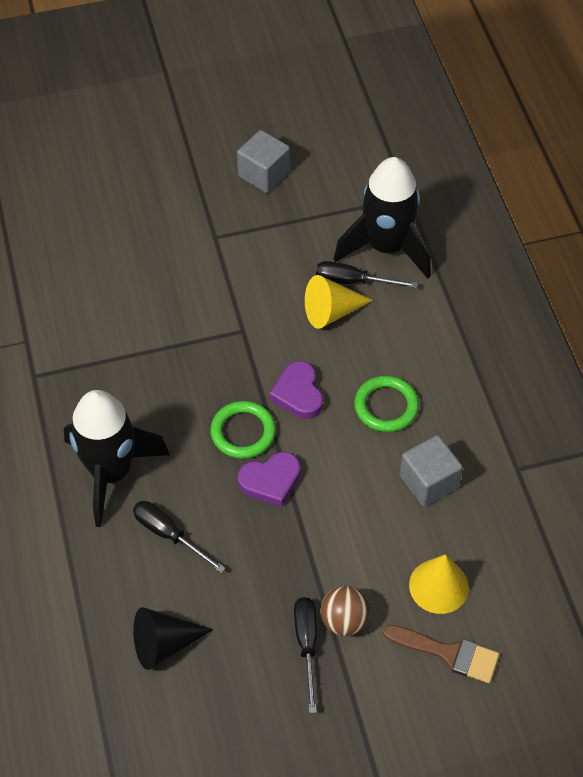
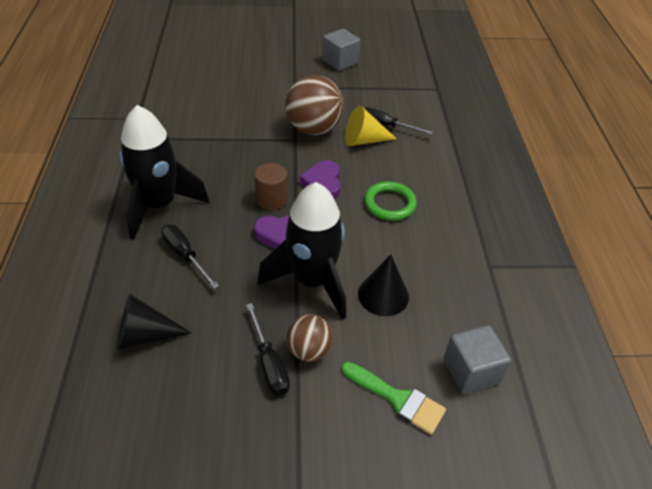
camera: 10 degrees right, 10 degrees down
(243, 432) = (271, 199): green ring -> brown cylinder
(262, 307) = (313, 129): none -> brown ball
(307, 645) = (269, 363): black screwdriver -> black screwdriver turned 150 degrees clockwise
(386, 247) = (415, 112): black rocket -> black rocket (312, 281)
(407, 535) = (383, 295): none -> black cone
(428, 481) = (411, 260): grey cube -> grey cube (471, 371)
(438, 586) = (402, 340): yellow cone -> none
(448, 653) = (398, 399): brown brush -> green brush

